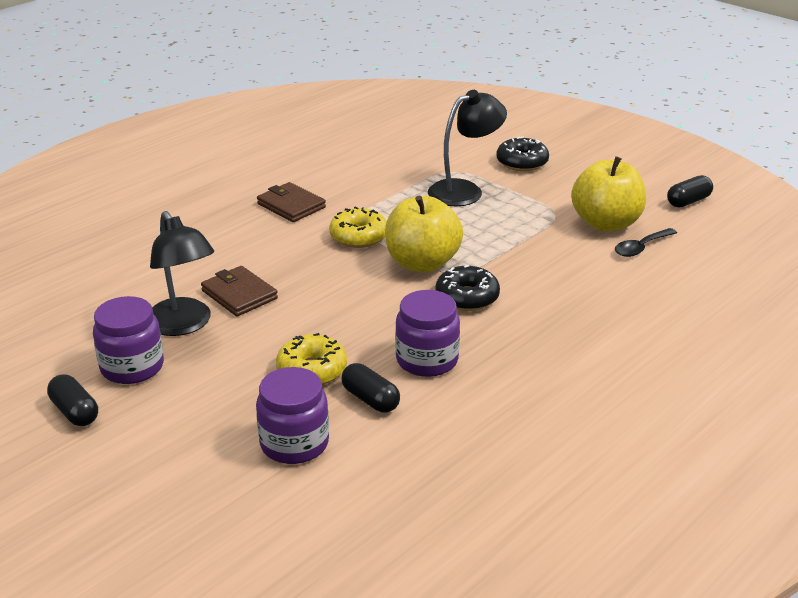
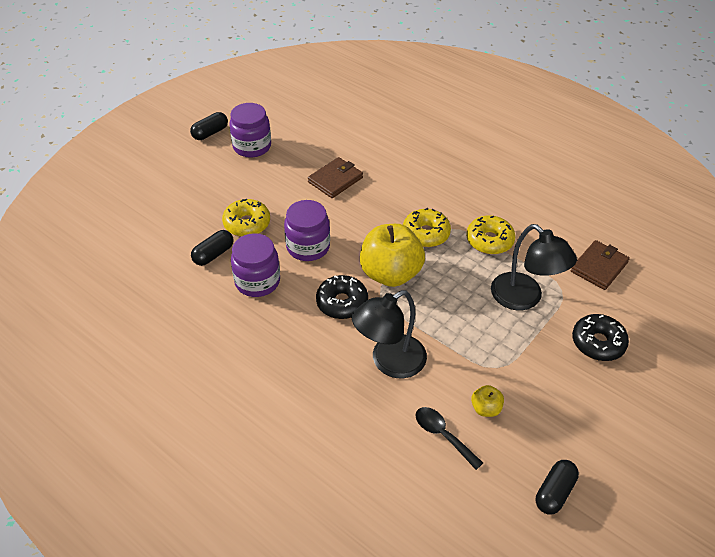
camera: 85 degrees right, 15 degrees up
(183, 325) = (297, 160): black lamp -> black lamp (389, 362)
(291, 206) = (467, 191): brown wallet -> brown wallet (599, 267)
(294, 443) = (172, 223): purple jar -> purple jar (308, 247)
(377, 200) = (489, 240): none -> yellow donut
(606, 223) = (485, 408): yellow apple -> yellow apple, size x0.44
(688, 201) = (554, 492): black capsule -> black capsule turned 75 degrees clockwise

